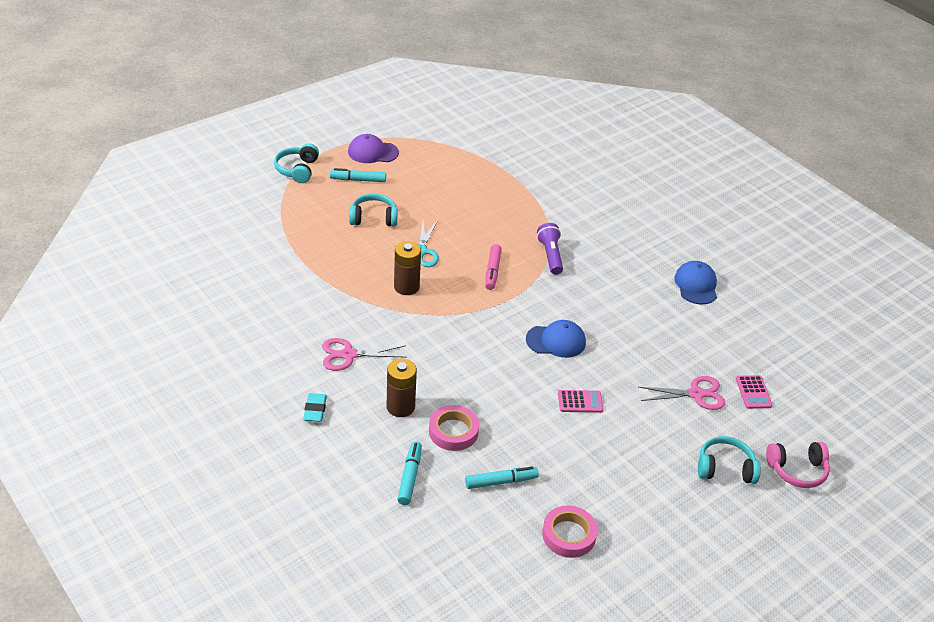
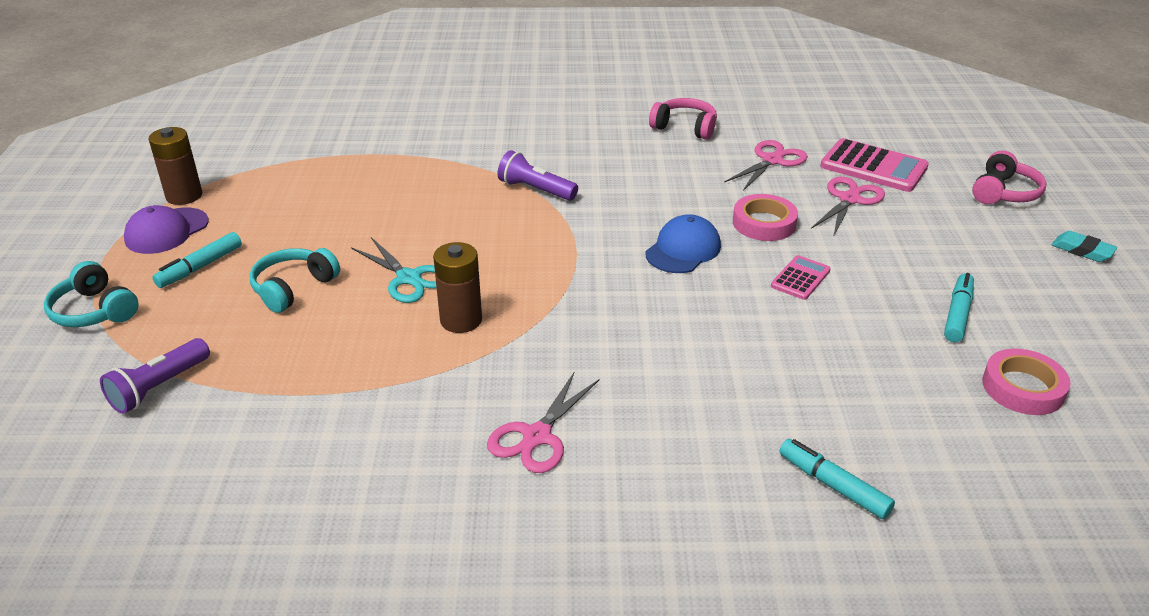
camera: 50 degrees left, 5 degrees down
(270, 220) = (158, 387): none -> purple flashlight
(315, 410) = (619, 527): turquoise eraser -> turquoise eraser (1082, 250)
(400, 407) = (688, 432): brown battery -> brown battery (184, 196)
(453, 431) = (774, 403): pink tape -> pink tape (764, 223)
(492, 271) = (513, 240): pink marker -> none
(501, 482) = (896, 403): turquoise marker -> turquoise marker (957, 314)
(696, 285) = (685, 127): blue cap -> pink headphones
(702, 341) = (772, 160): none -> pink scissors
(725, 468) = (975, 231): turquoise headphones -> none
(753, 392) = (873, 167): pink calculator -> pink calculator, size x1.79

